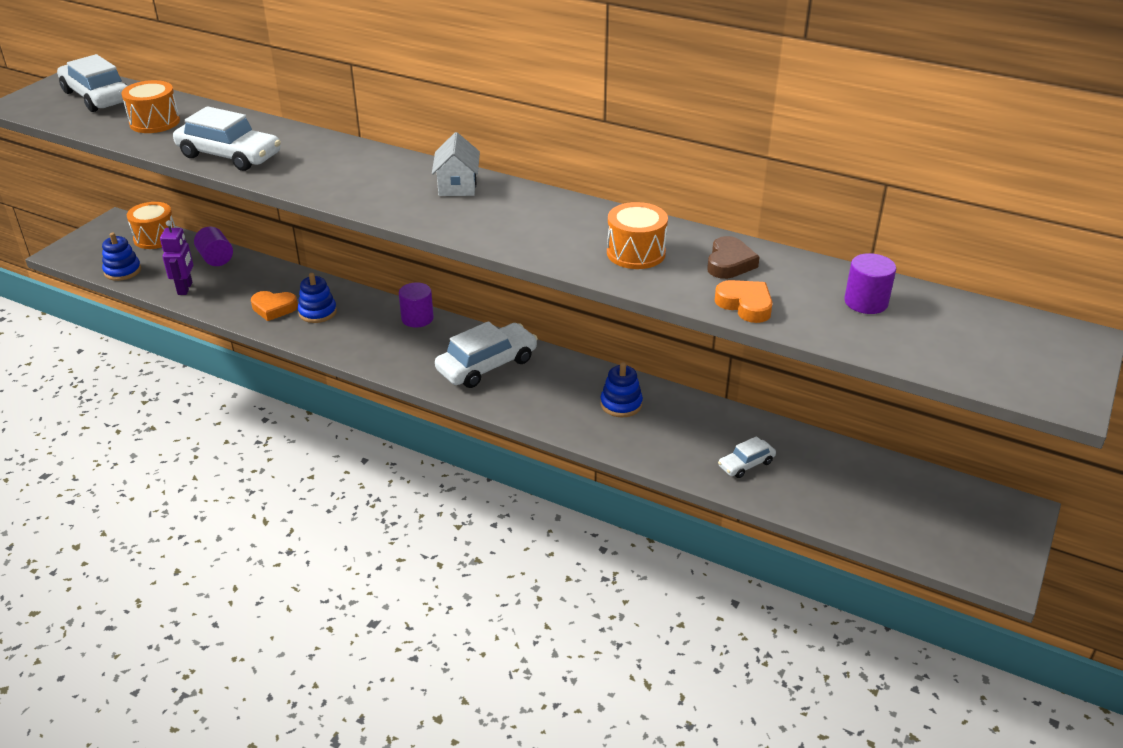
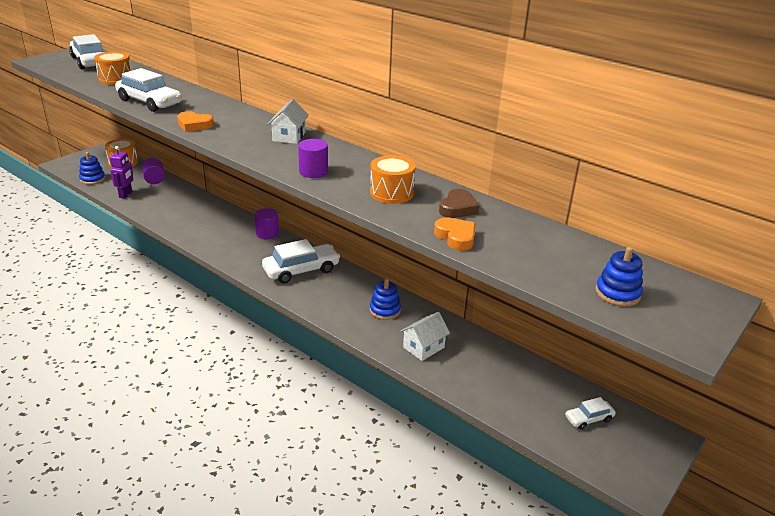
camera: 10 degrees right, 5 degrees down
(274, 308) = (176, 214): orange heart -> orange heart (194, 125)
(317, 312) = (203, 220): blue stacking toy -> blue stacking toy (617, 293)
(689, 446) = (423, 347): none -> white house
(746, 464) = (461, 367): white car -> white car (588, 419)
(866, 302) = (551, 248): purple cylinder -> purple cylinder (313, 172)

